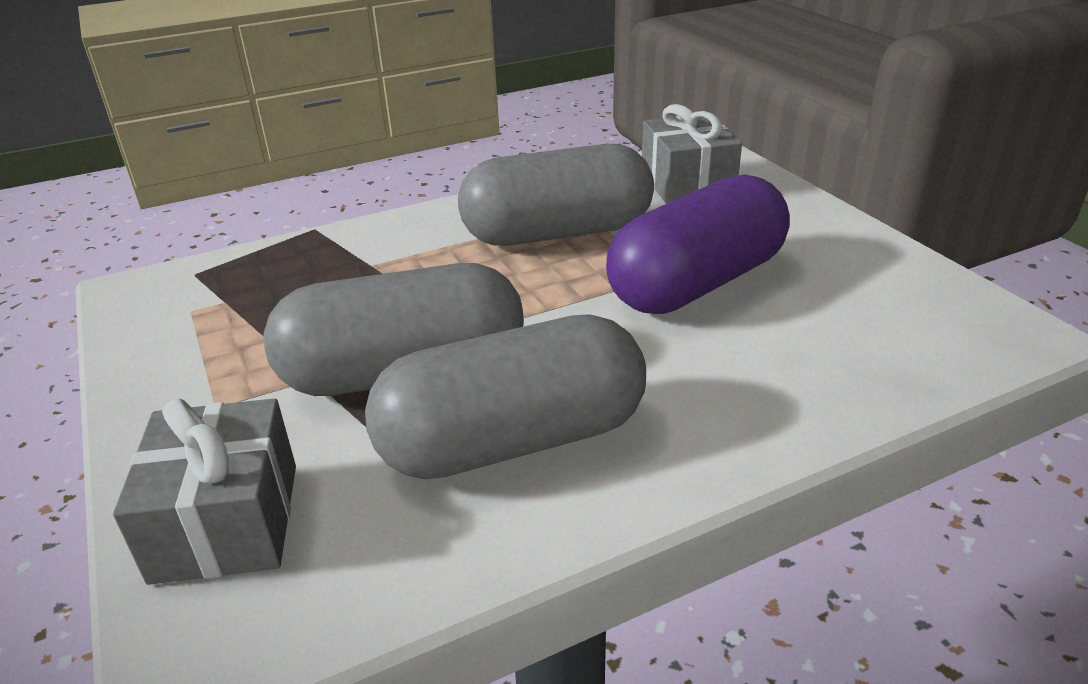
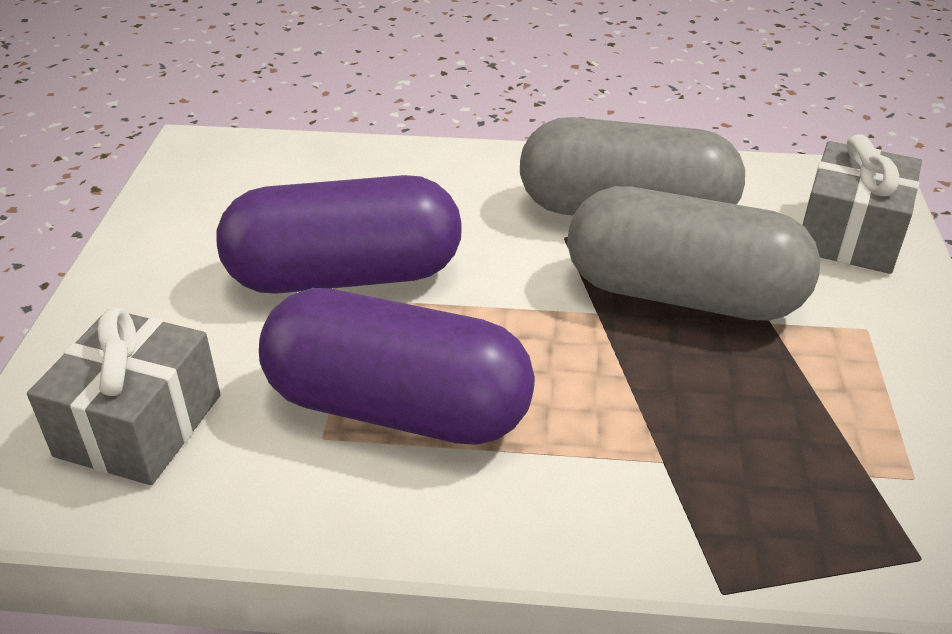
camera: 150 degrees left, 5 degrees up
(557, 233) = (397, 408): grey capsule -> purple capsule

